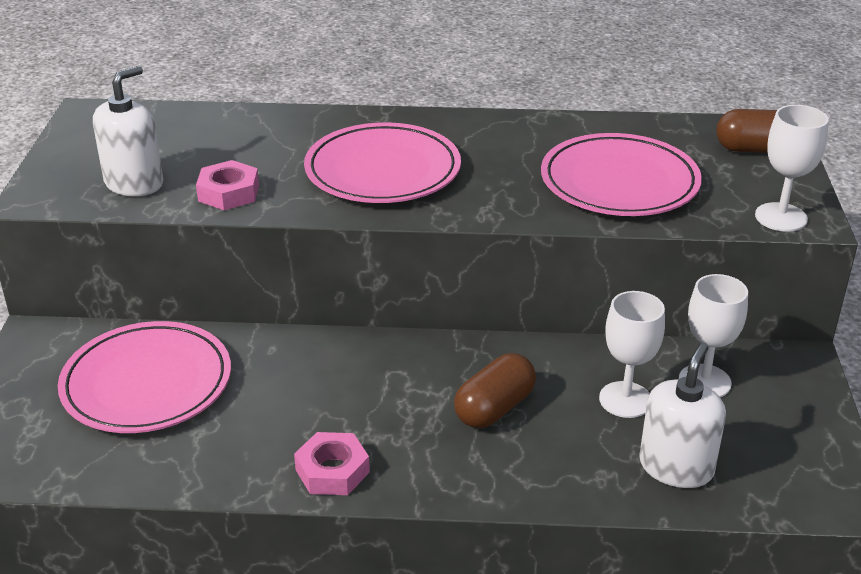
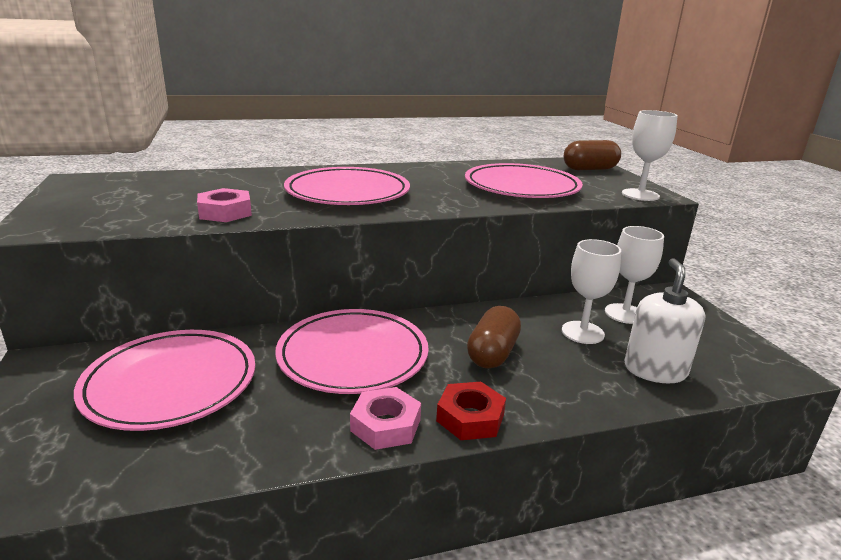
camera: 20 degrees left, 10 degrees down
(134, 183) = (133, 213): white soap dispenser -> none
(337, 383) = (353, 356): none -> pink plate
(421, 481) = (470, 418): none -> red nut

